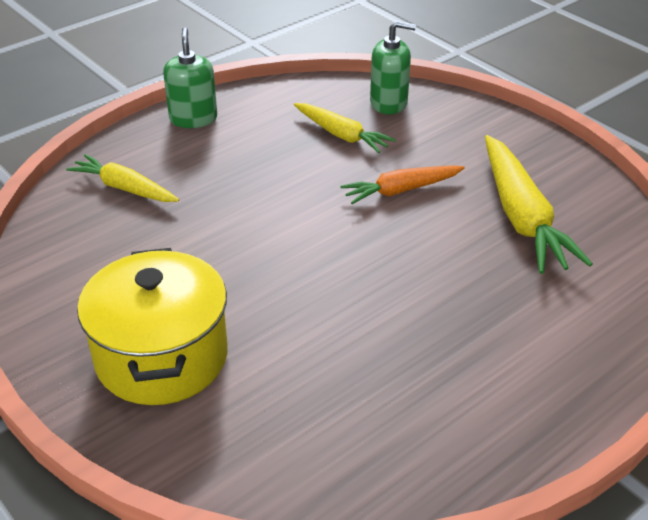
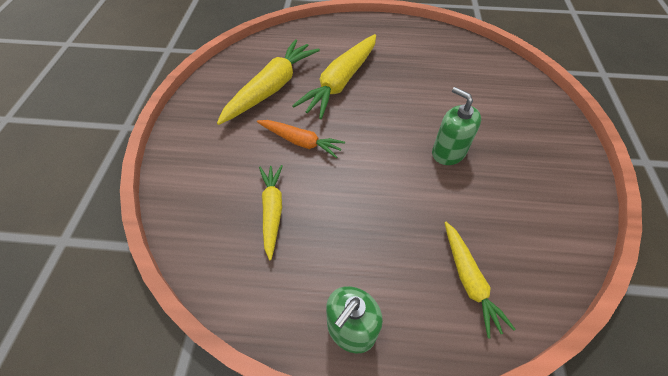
camera: 135 degrees left, 15 degrees up
(162, 357) = (520, 135): yellow pot -> none
(389, 103) = (202, 216): green soap dispenser -> green soap dispenser (448, 152)
(462, 276) = (341, 82): none -> yellow carrot

